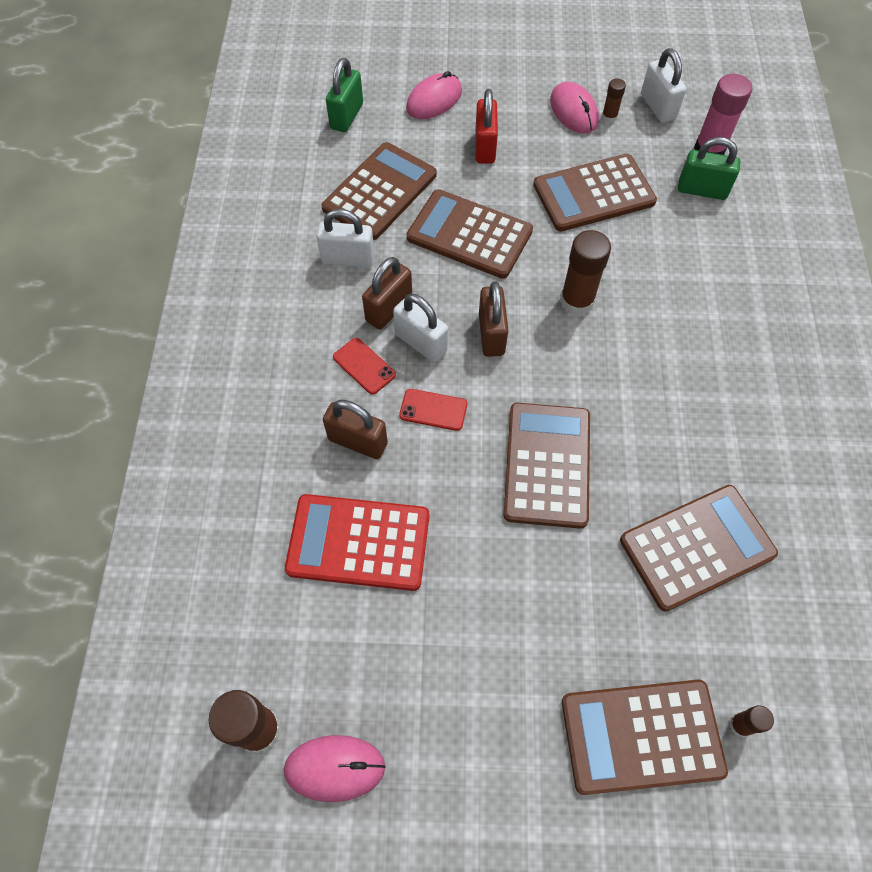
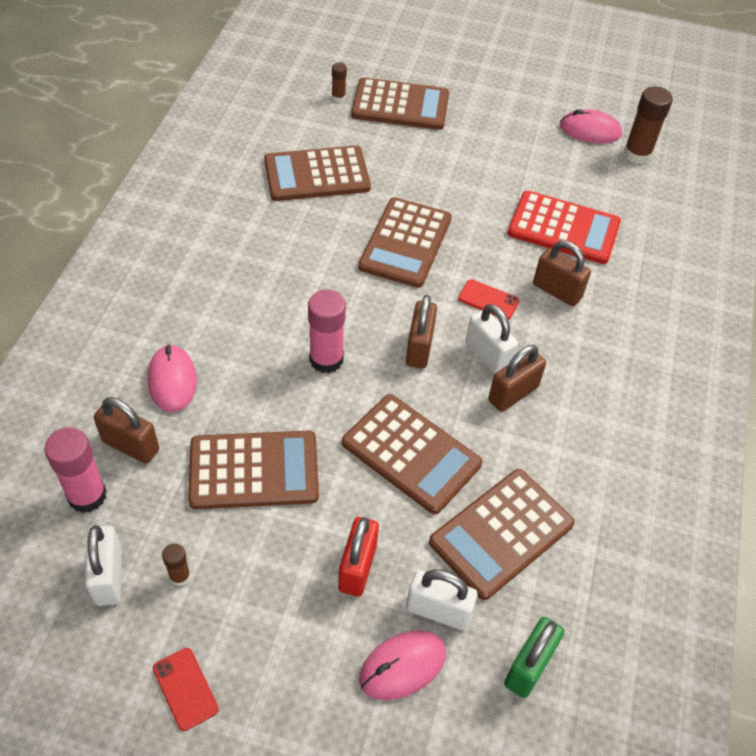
camera: 170 degrees left, 10 degrees down
(348, 259) = (548, 456): white padlock -> white padlock (438, 610)
(364, 366) = (544, 347): red phone -> red phone (185, 688)
(573, 111) = (221, 597): pink mouse -> pink mouse (172, 380)
(576, 301) = (326, 359): brown glue stick -> pink glue stick
(702, 190) = (130, 445): green padlock -> brown padlock

